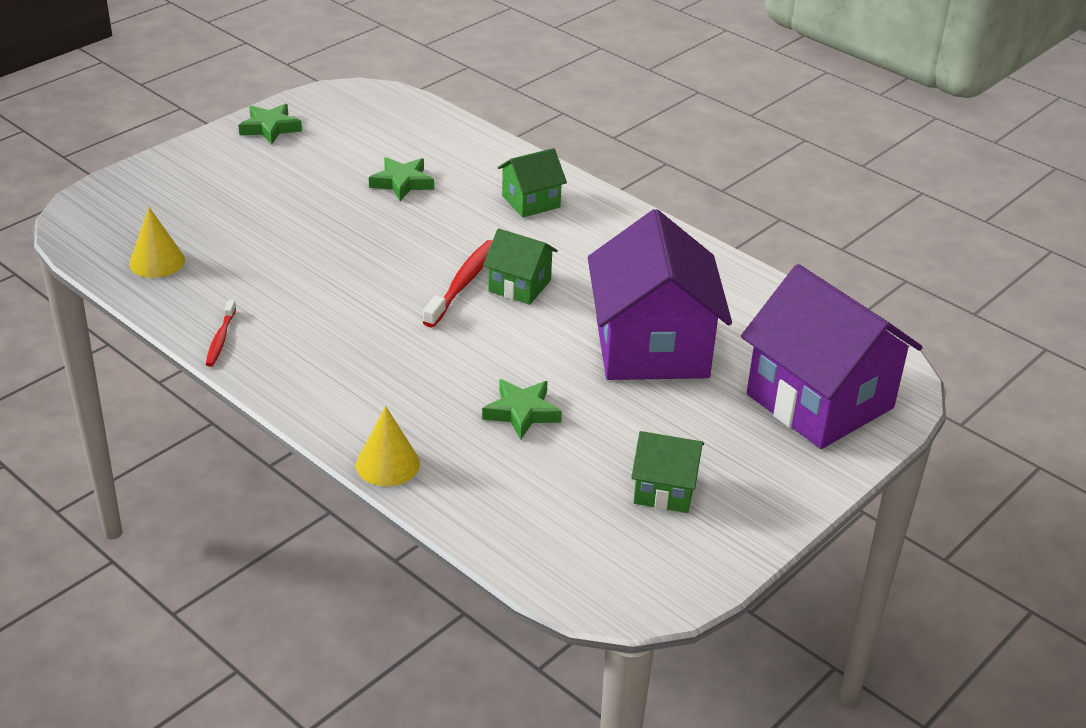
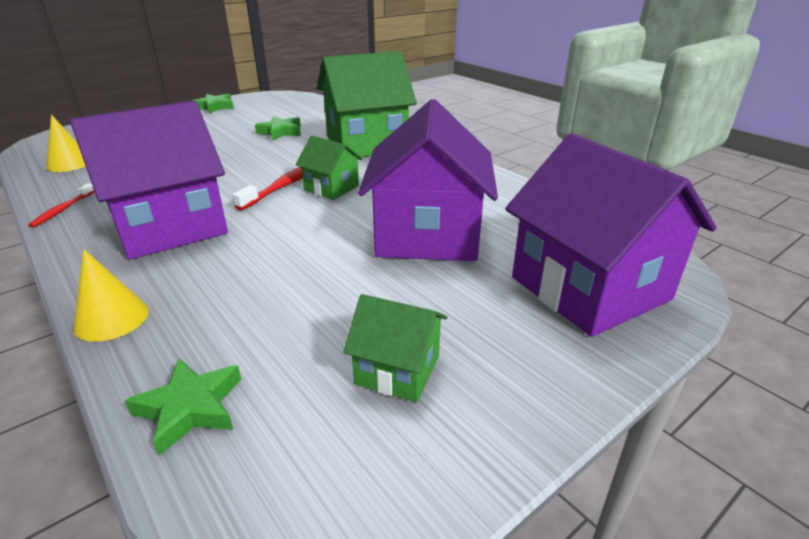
camera: 10 degrees right, 5 degrees down
(364, 355) = (169, 226): none -> purple house
(522, 412) = (279, 279): green star -> green star (190, 408)
(531, 202) = (366, 143): green house -> green house, size x2.04

